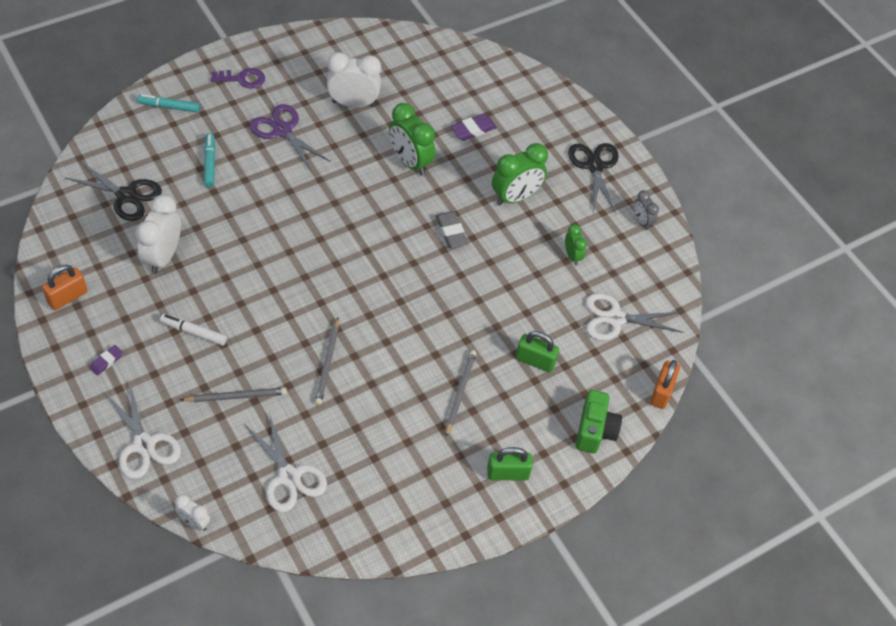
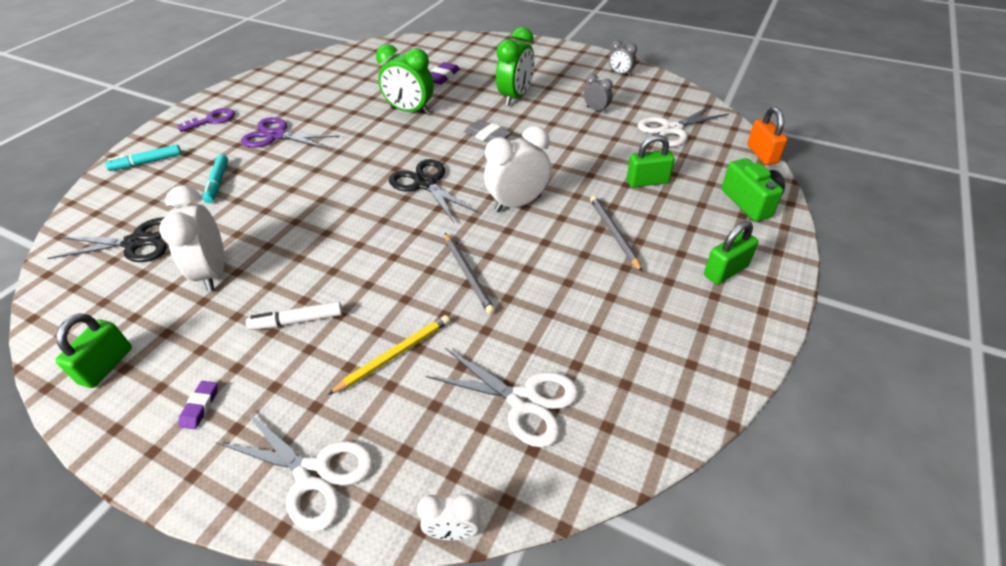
camera: 25 degrees left, 10 degrees down
(67, 297) = (106, 366): orange padlock -> green padlock
(209, 163) = (218, 183): turquoise marker -> turquoise marker turned 150 degrees counterclockwise
(236, 396) = (394, 355): grey pencil -> yellow pencil
(353, 103) = (329, 98): white clock -> white clock (517, 204)
(572, 256) = (596, 110): green clock -> grey clock
(595, 166) = (553, 61): black scissors -> black scissors (425, 184)

